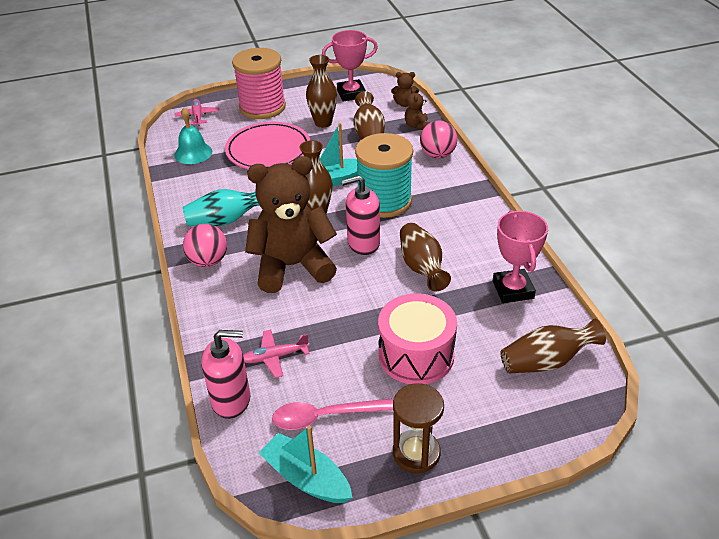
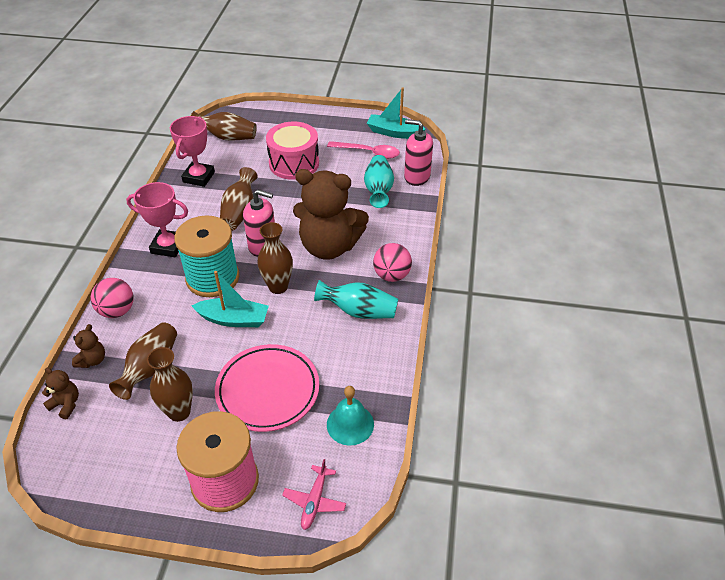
camera: 155 degrees left, 5 degrees up
(275, 357) = (378, 190): pink plane -> turquoise vase
(306, 478) = (394, 132): turquoise boat -> turquoise boat turned 135 degrees clockwise
(351, 94) = (102, 456): pink trophy -> pink trophy (168, 246)
(416, 453) = (333, 125): brown hourglass -> none

